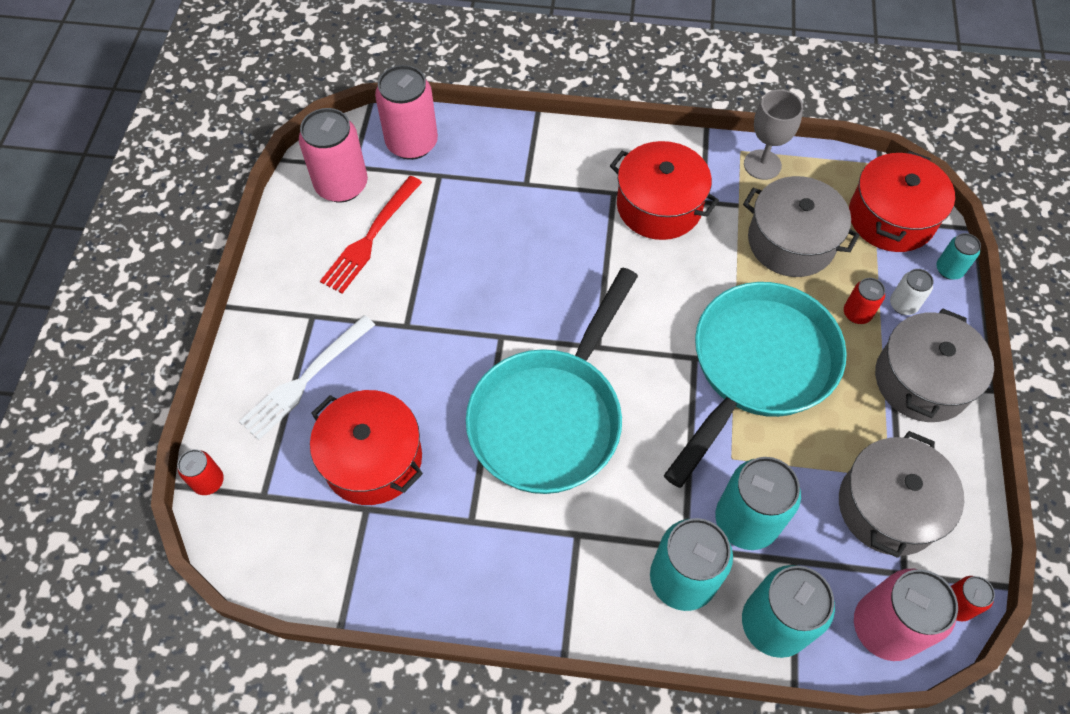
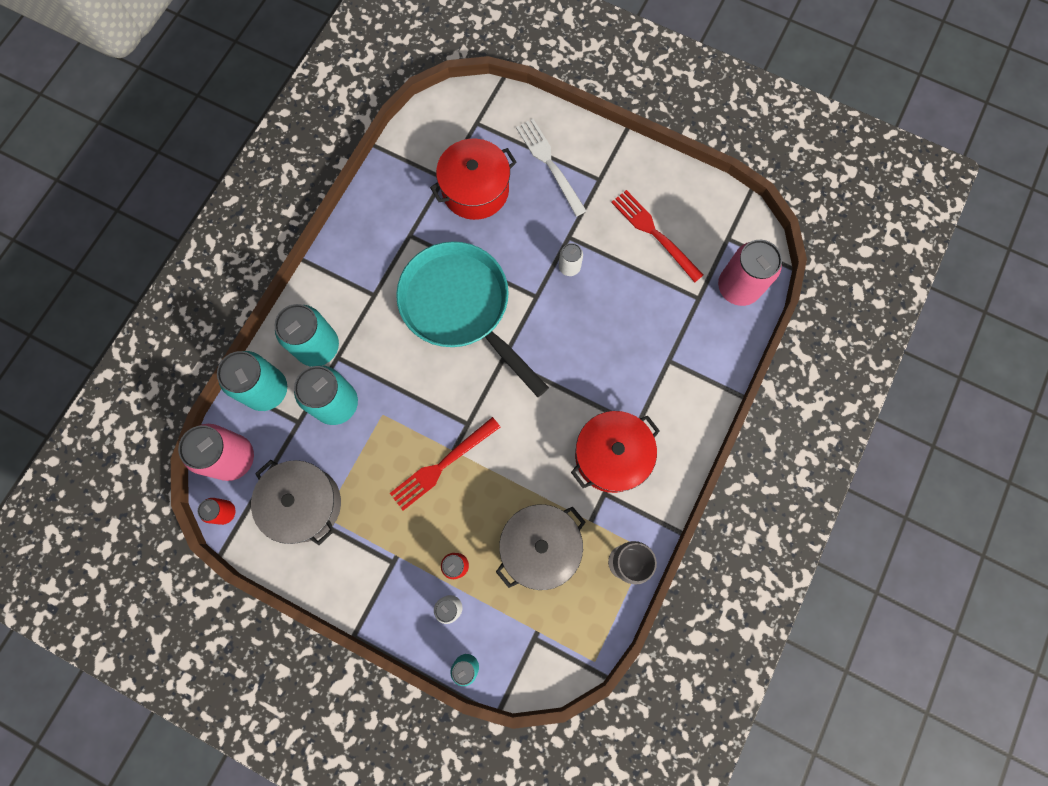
camera: 110 degrees right, 15 degrees up
(208, 481) = (498, 95): red can -> none
(341, 185) = (711, 225): pink can -> none
(447, 312) = (569, 267): none -> white can
(757, 367) = (442, 465): turquoise pan -> red fork
(891, 218) = (533, 646): red pot -> none
(922, 380) = (383, 584): grey pot -> none

